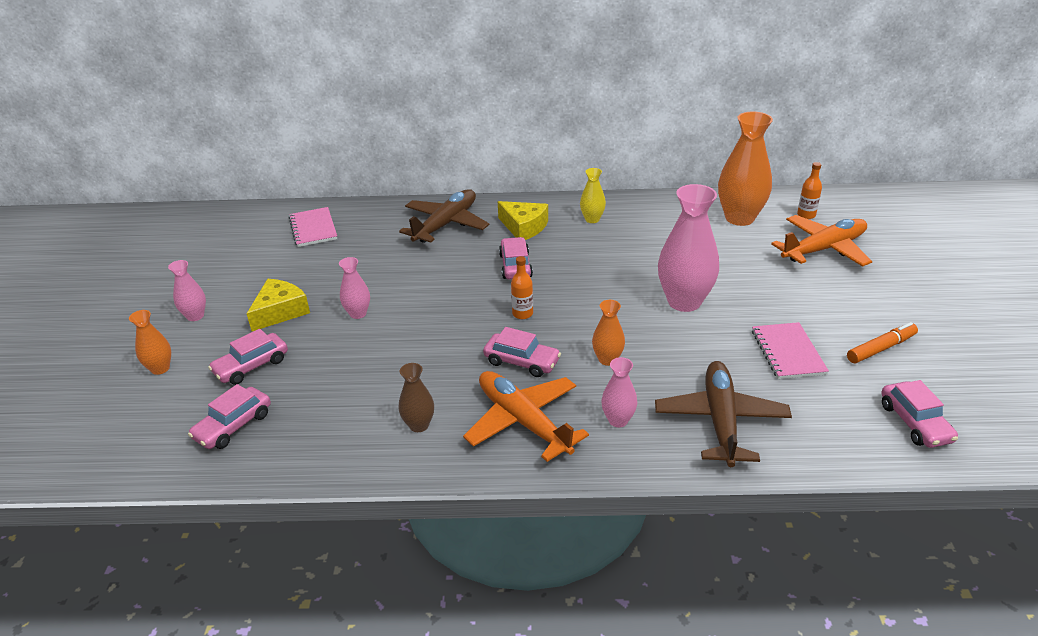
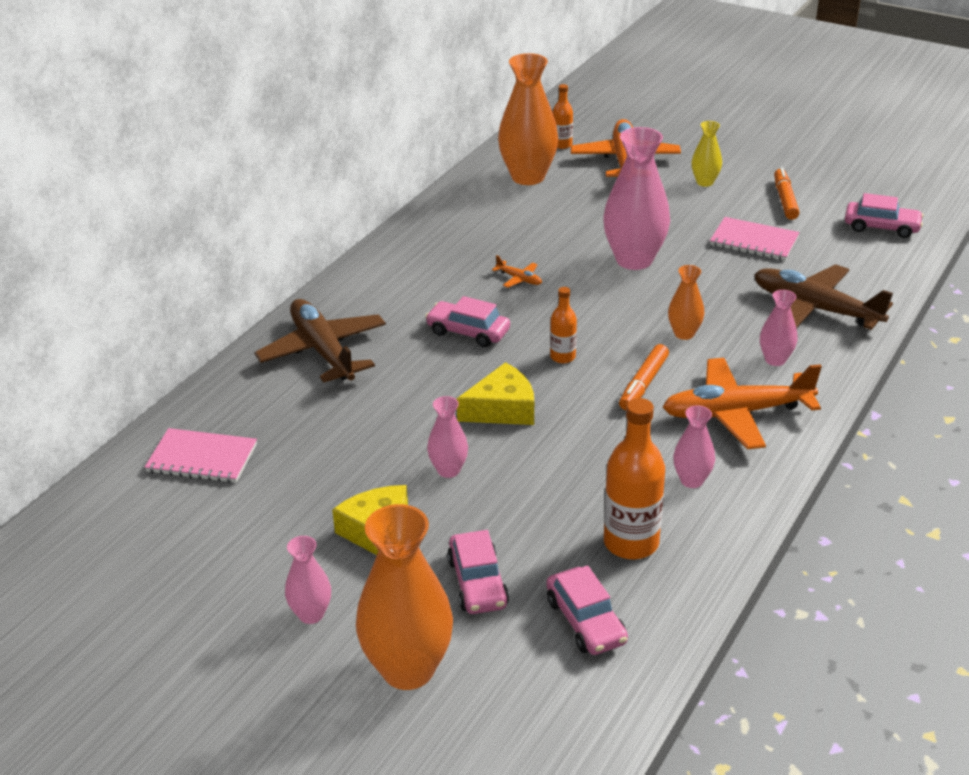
camera: 60 degrees left, 0 degrees up
(160, 368) = (408, 669): orange vase -> orange vase, size x1.98
(327, 419) = (631, 543): none -> orange bottle
(419, 425) = (691, 480): brown vase -> pink vase
(522, 361) = (643, 384): pink car -> orange marker
(524, 227) = (395, 301): yellow cheese -> yellow cheese (502, 409)
(592, 219) = (431, 254): yellow vase -> yellow vase (705, 182)
(600, 262) = (519, 279): none -> orange plane

